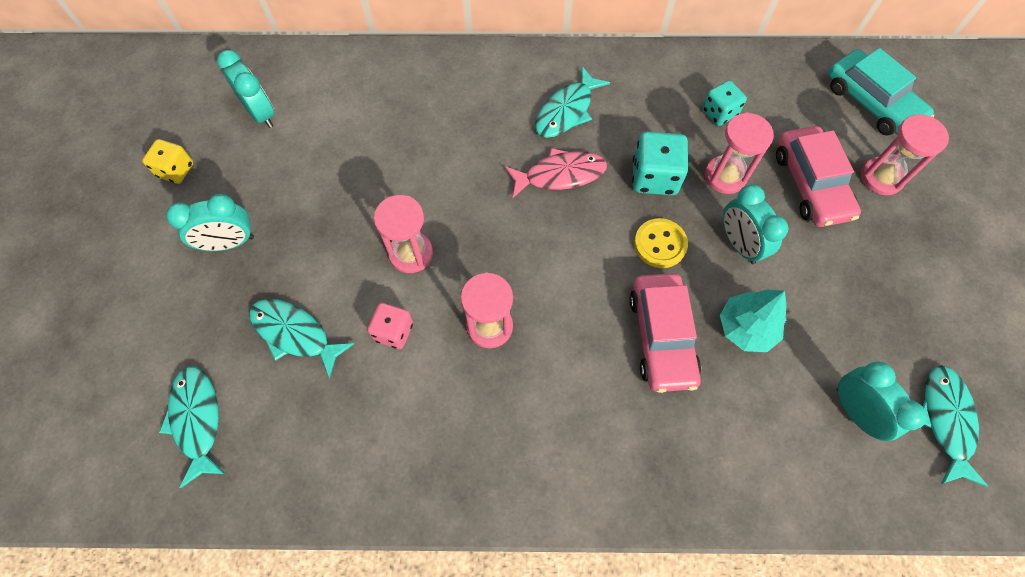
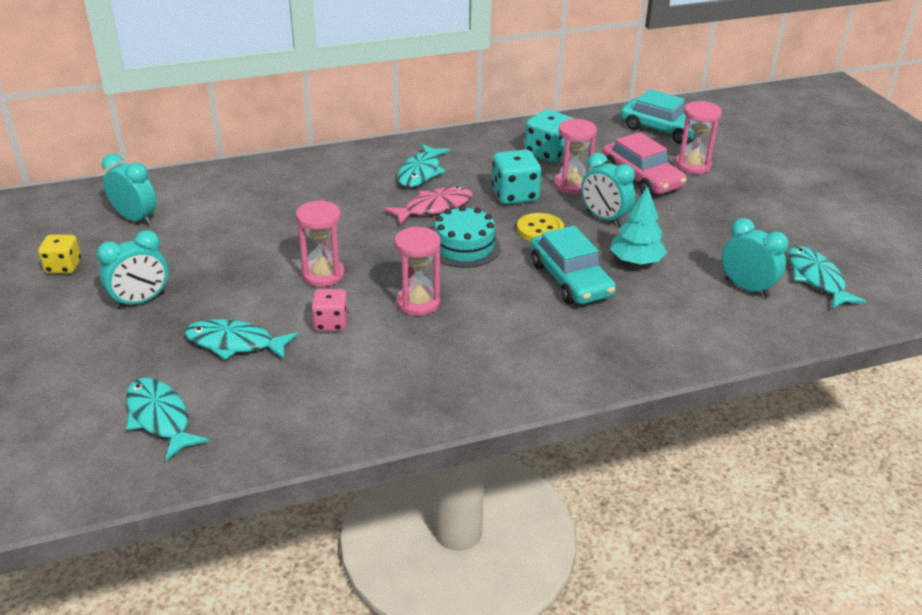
camera: 20 degrees left, 30 degrees down
(568, 249) = (464, 247): none -> turquoise cake
(661, 337) = (570, 279): pink car -> turquoise car
(719, 113) = (548, 153): turquoise dice -> turquoise dice, size x1.52

